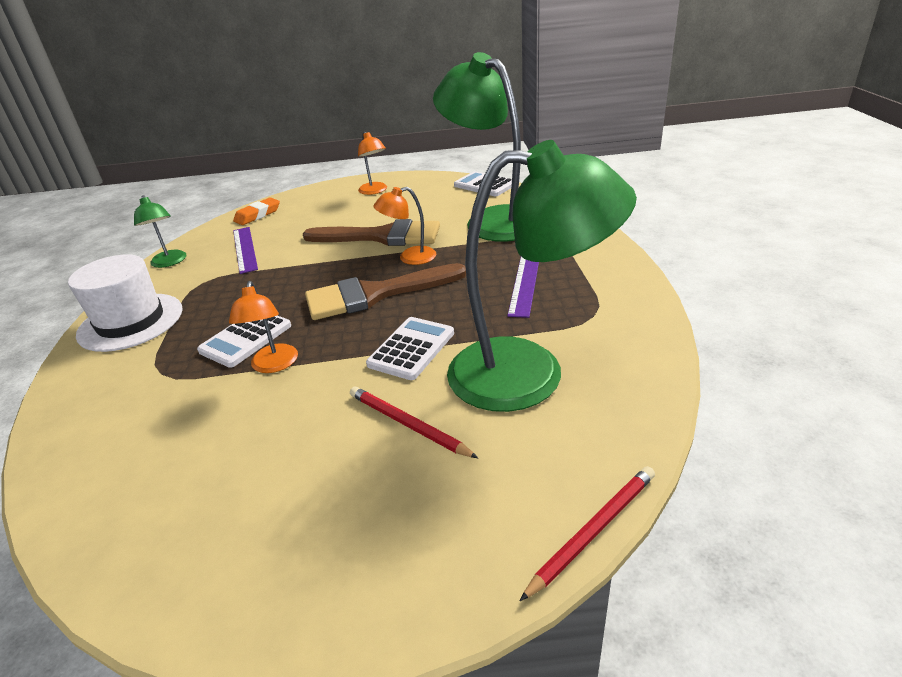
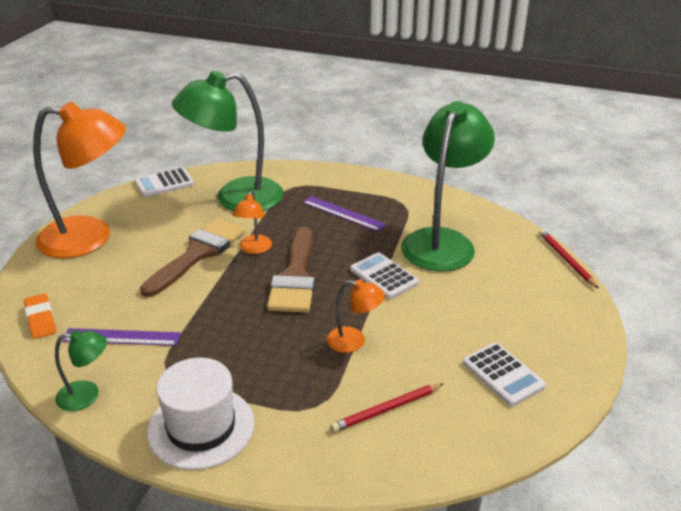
camera: 70 degrees left, 0 degrees up
(246, 338) = (302, 352): white calculator -> white calculator (503, 374)
(375, 191) = (90, 237): orange lamp -> orange lamp, size x2.24
(407, 424) = (460, 295): red pencil -> red pencil (386, 409)

